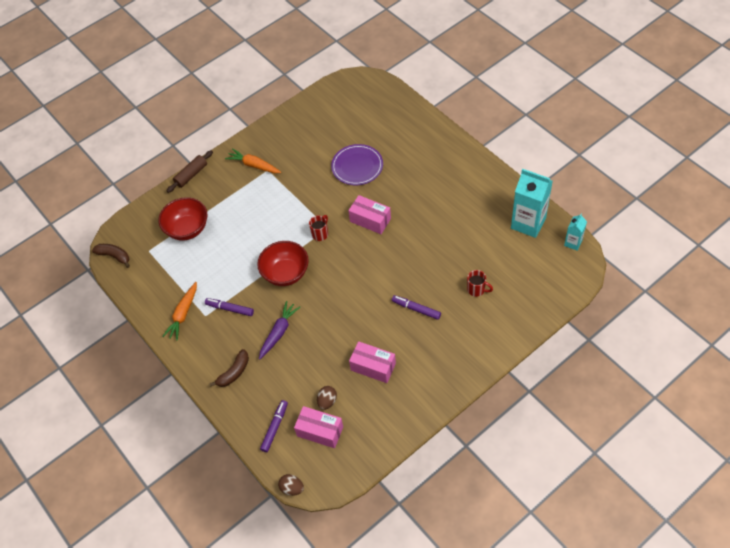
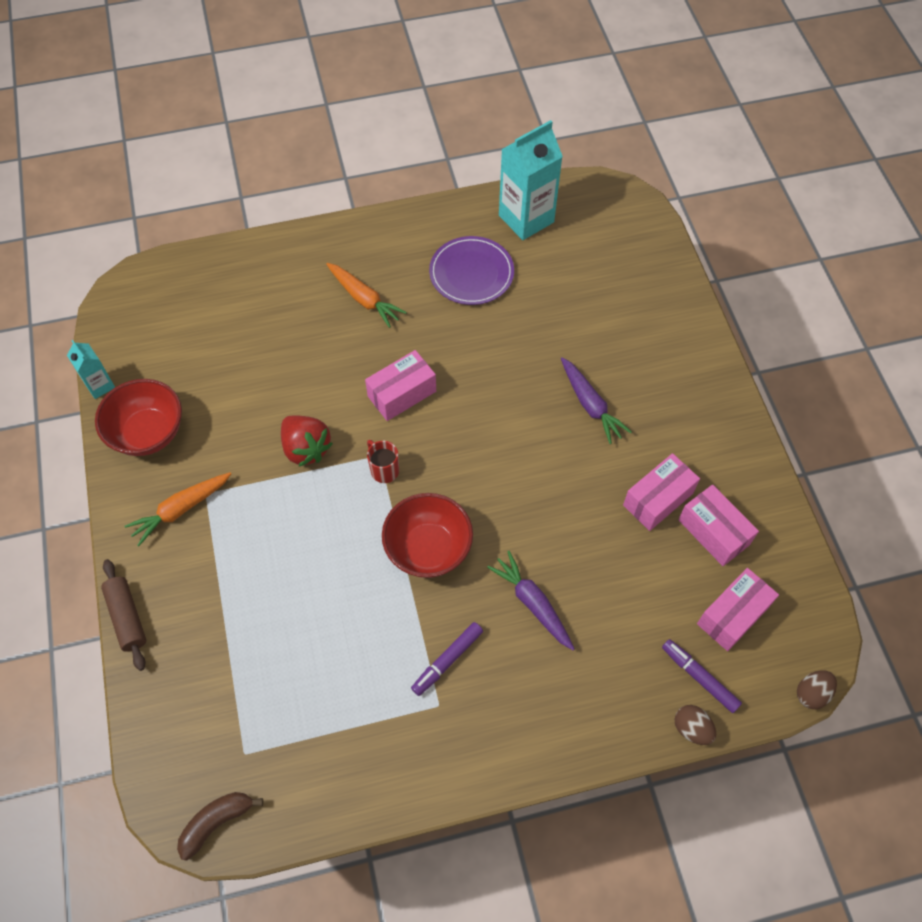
camera: 70 degrees left, 5 degrees up
(183, 314) = (415, 741): orange carrot -> orange carrot (364, 299)
(187, 229) = (241, 668): red bowl -> red bowl (148, 433)
(234, 372) = (572, 701): brown banana -> none
(314, 196) = (306, 448): none -> red strawberry
(327, 401) = (687, 584): brown egg -> brown egg (691, 729)
(357, 166) = (290, 368): purple plate -> purple plate (471, 273)
(367, 403) = (713, 532): none -> pink box
(416, 309) = (590, 405): purple marker -> purple carrot
(476, 290) = (598, 321): red mug -> none
(573, 243) = (585, 189): turquoise carton -> turquoise carton (100, 385)

